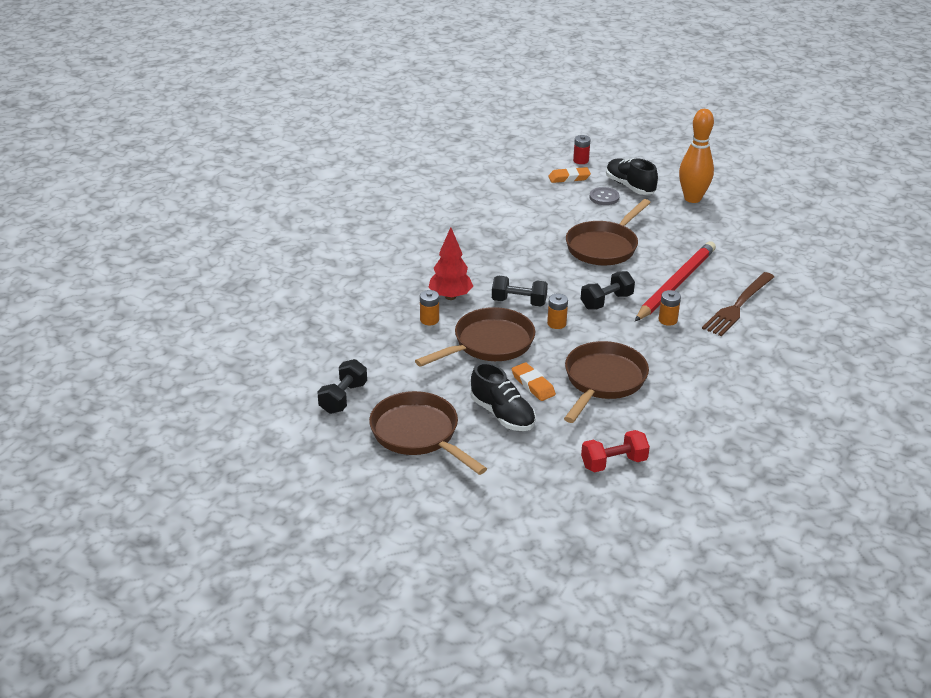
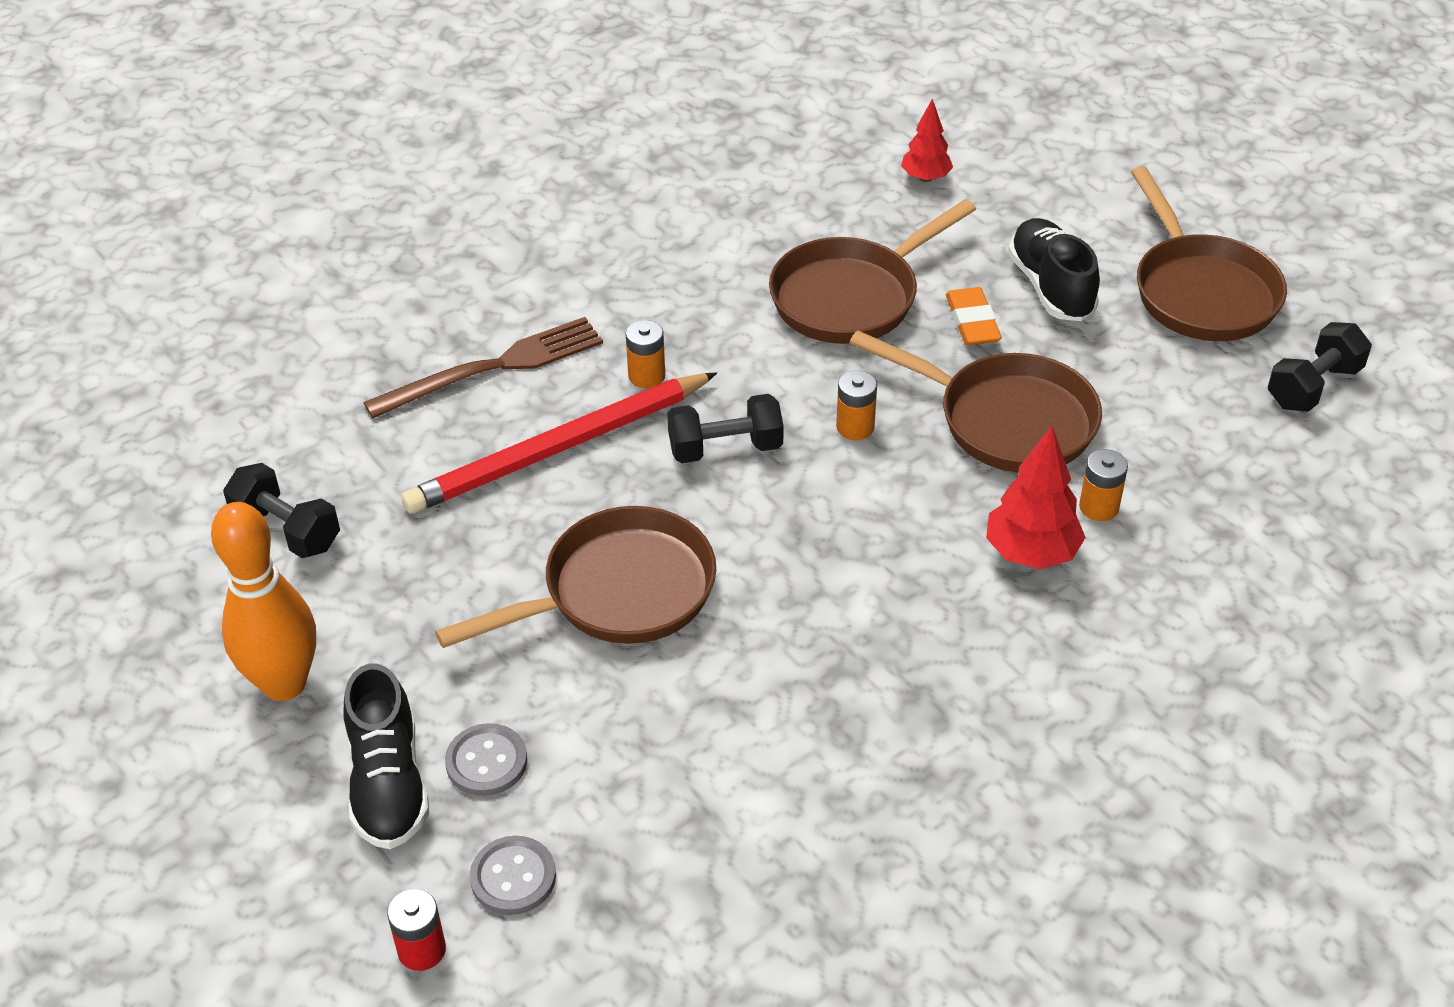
camera: 155 degrees left, 10 degrees up
(489, 344) = (1006, 420): brown pan -> brown pan turned 135 degrees counterclockwise
(519, 302) = (897, 497): black dumbbell -> black dumbbell (287, 530)
(569, 178) = (513, 877): orange eraser -> grey button
(613, 463) = (925, 178): red dumbbell -> red tree

